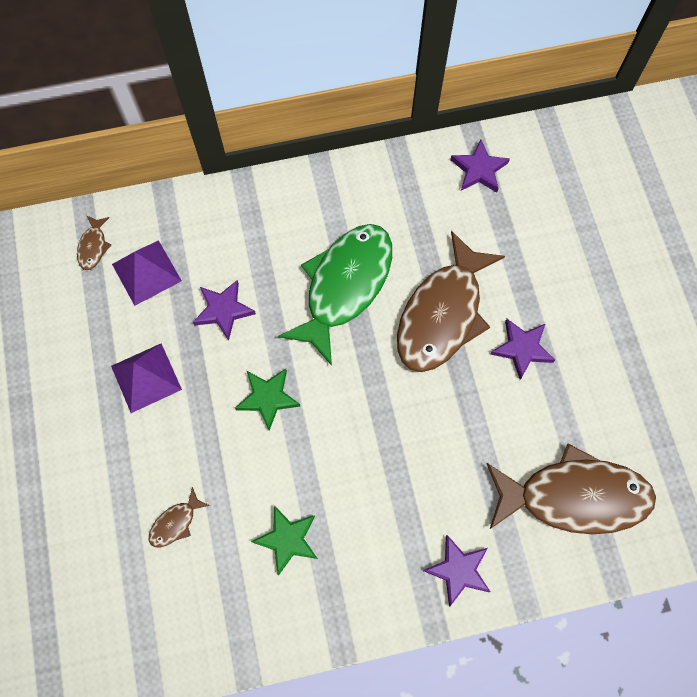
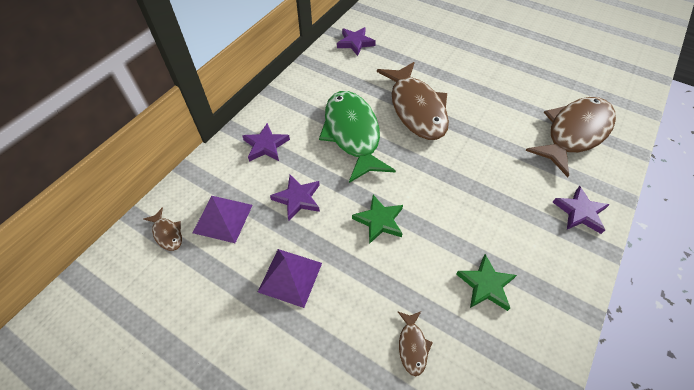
camera: 45 degrees left, 15 degrees down
(522, 349) = (469, 94): purple star -> purple star (266, 145)

